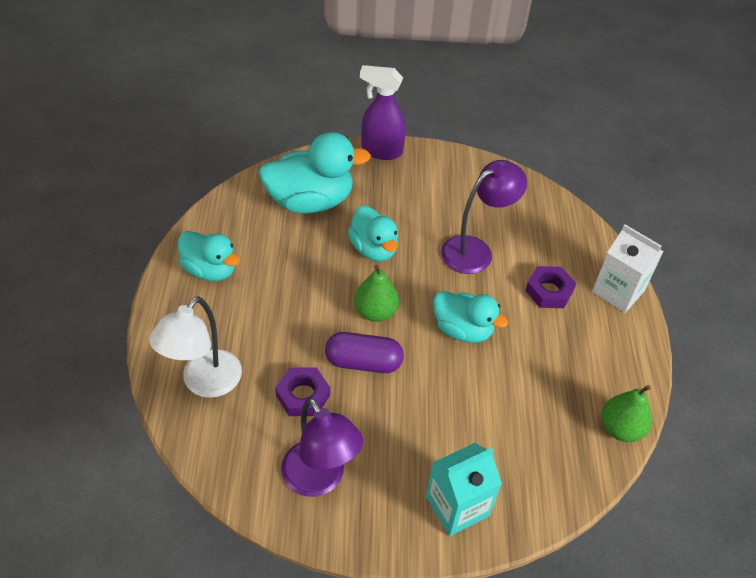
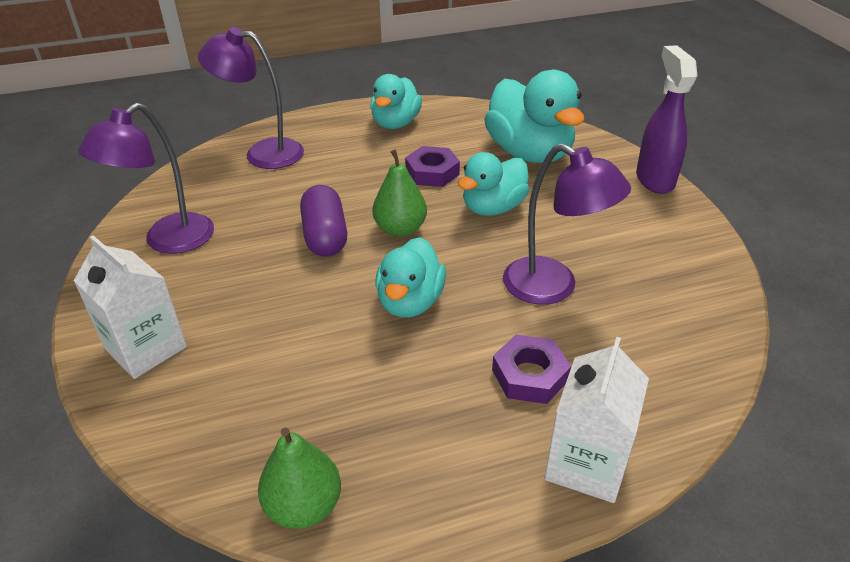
camera: 75 degrees right, 10 degrees down
(204, 383) = (263, 153): white lamp -> purple lamp
(303, 395) = (267, 208): purple nut -> purple nut (432, 172)
(457, 506) = (146, 348): turquoise carton -> white carton

